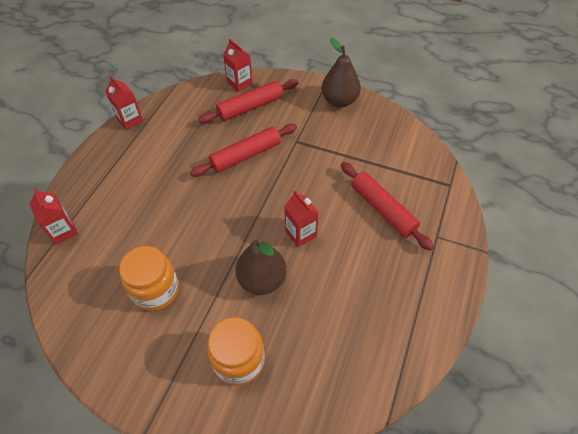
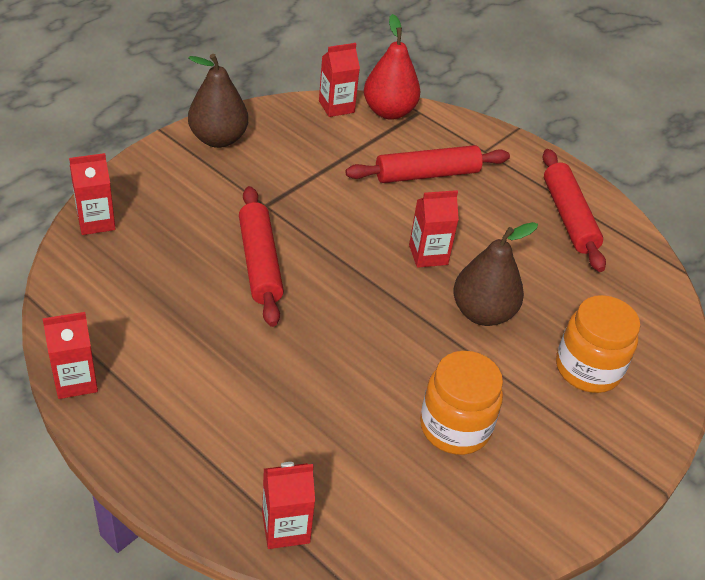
camera: 75 degrees left, 10 degrees down
(250, 107) = (161, 227): red rolling pin -> red rolling pin (569, 217)
(416, 141) = (336, 107): none -> red carton
(435, 168) = (389, 112): none -> red pear

